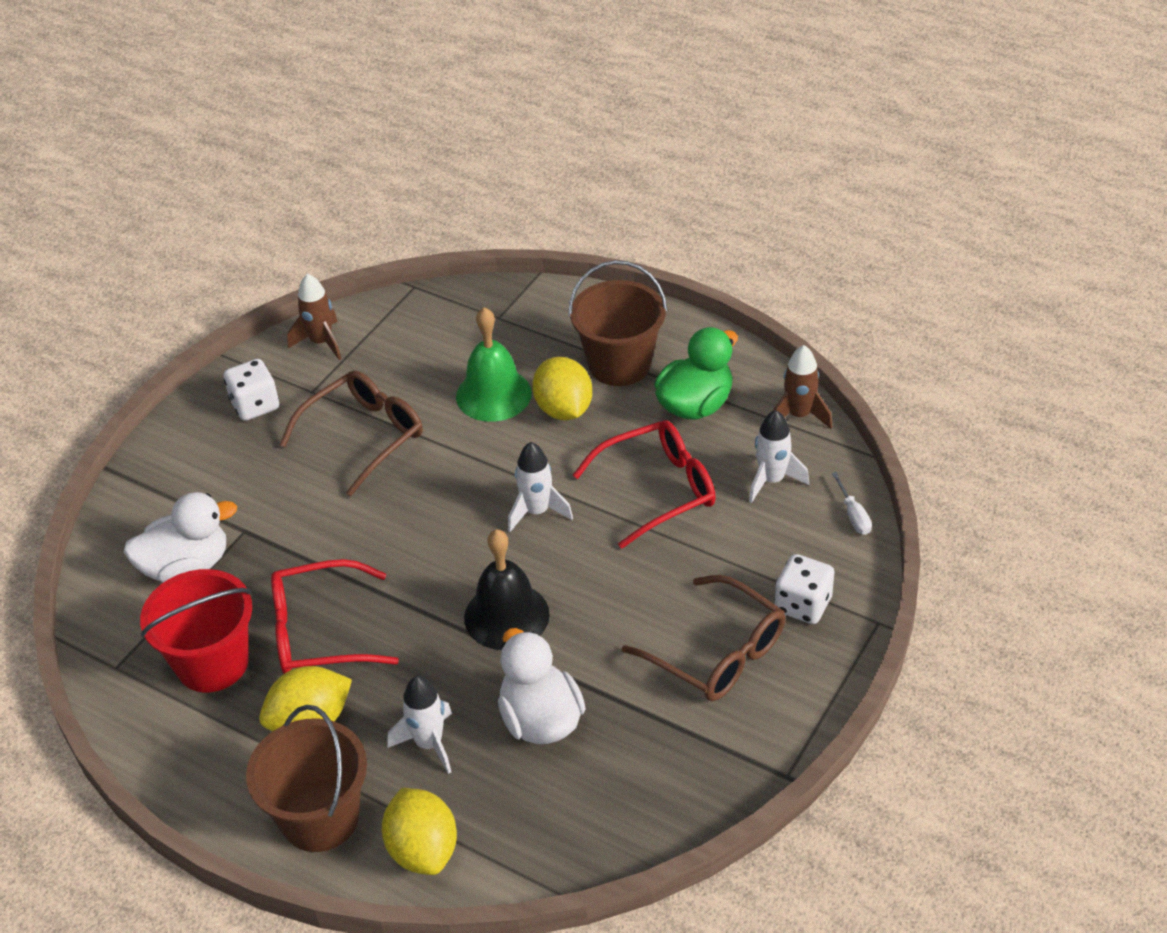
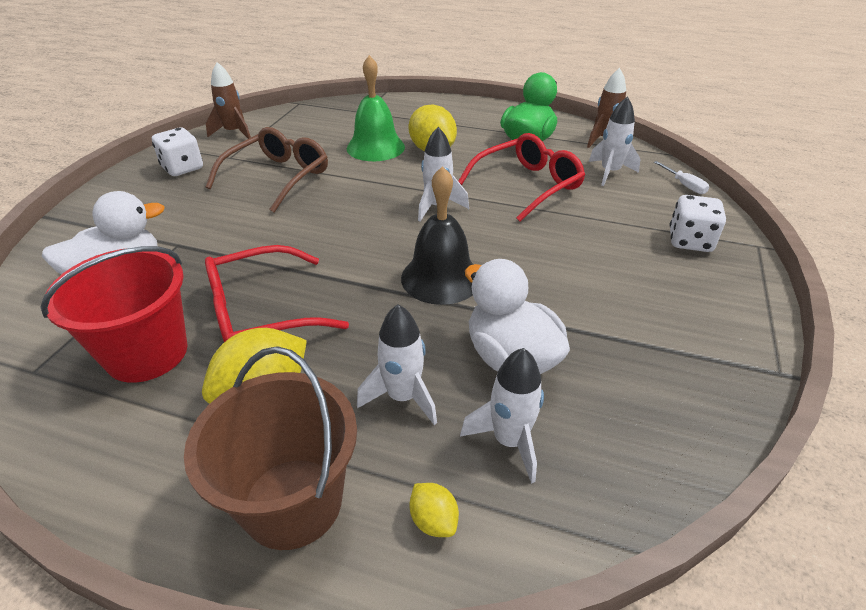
camera: 15 degrees left, 5 degrees down
(423, 850) = (433, 520): yellow lemon -> yellow lemon, size x0.49
(506, 798) = (509, 441): none -> white rocket
(619, 364) = (462, 126): brown bucket -> none
(717, 653) = (644, 282): brown glasses -> none

